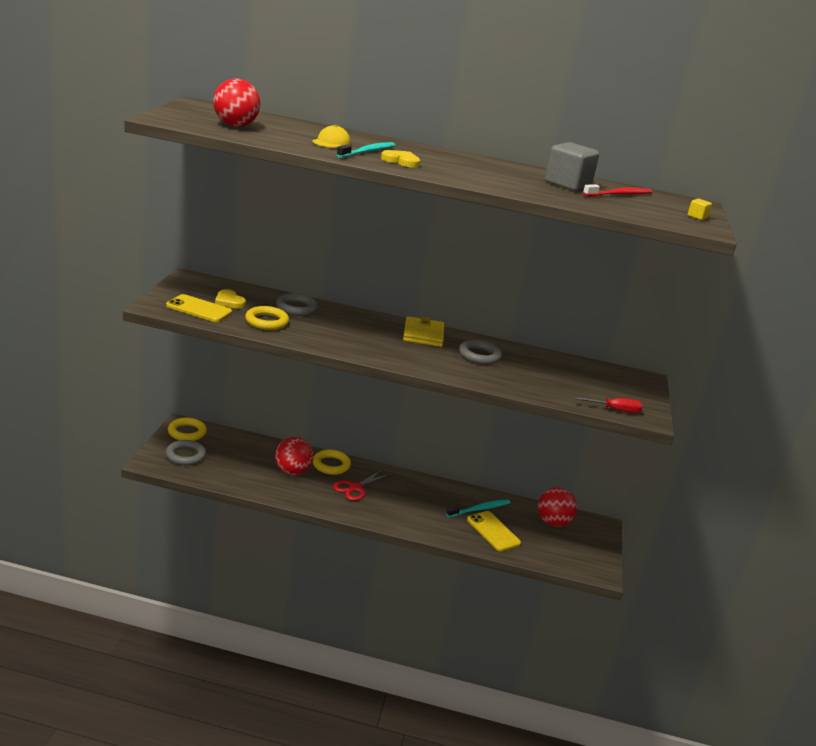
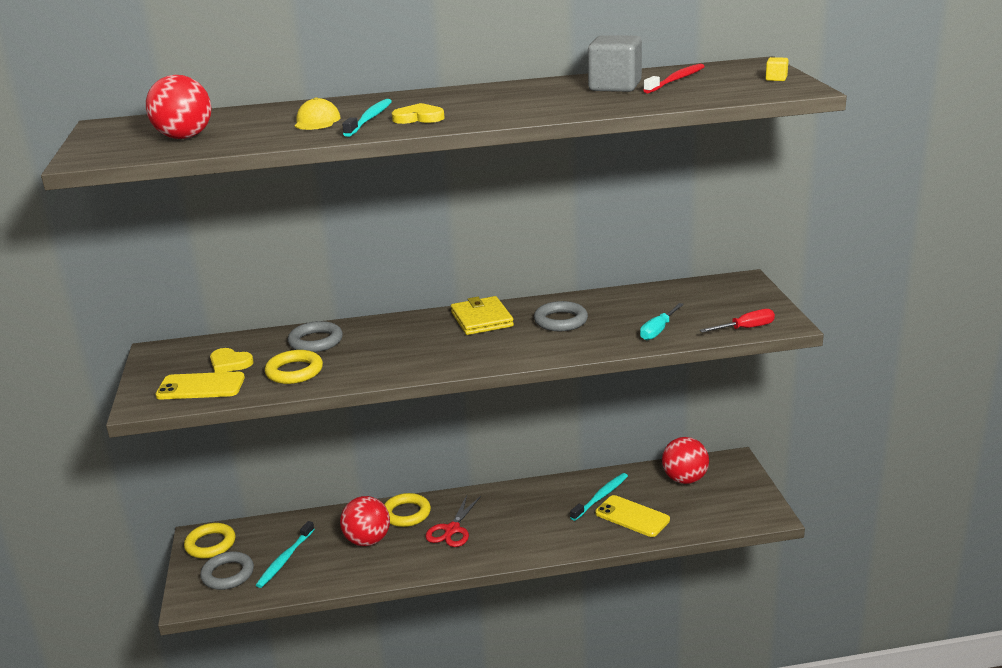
camera: 15 degrees left, 0 degrees up
(229, 461) = (285, 559): none -> turquoise toothbrush
(546, 387) = (658, 330): none -> turquoise screwdriver

